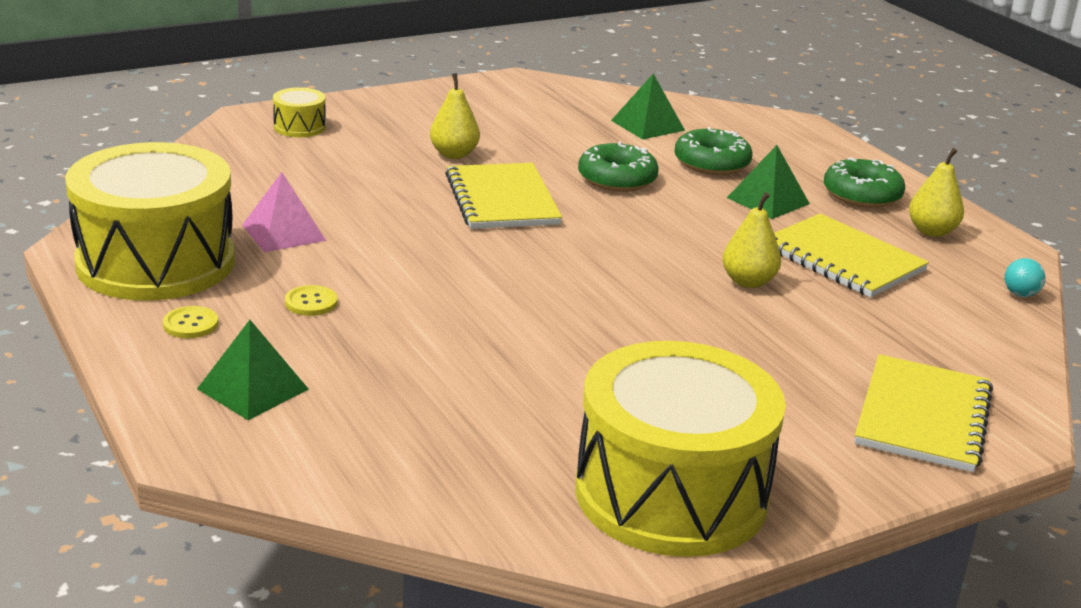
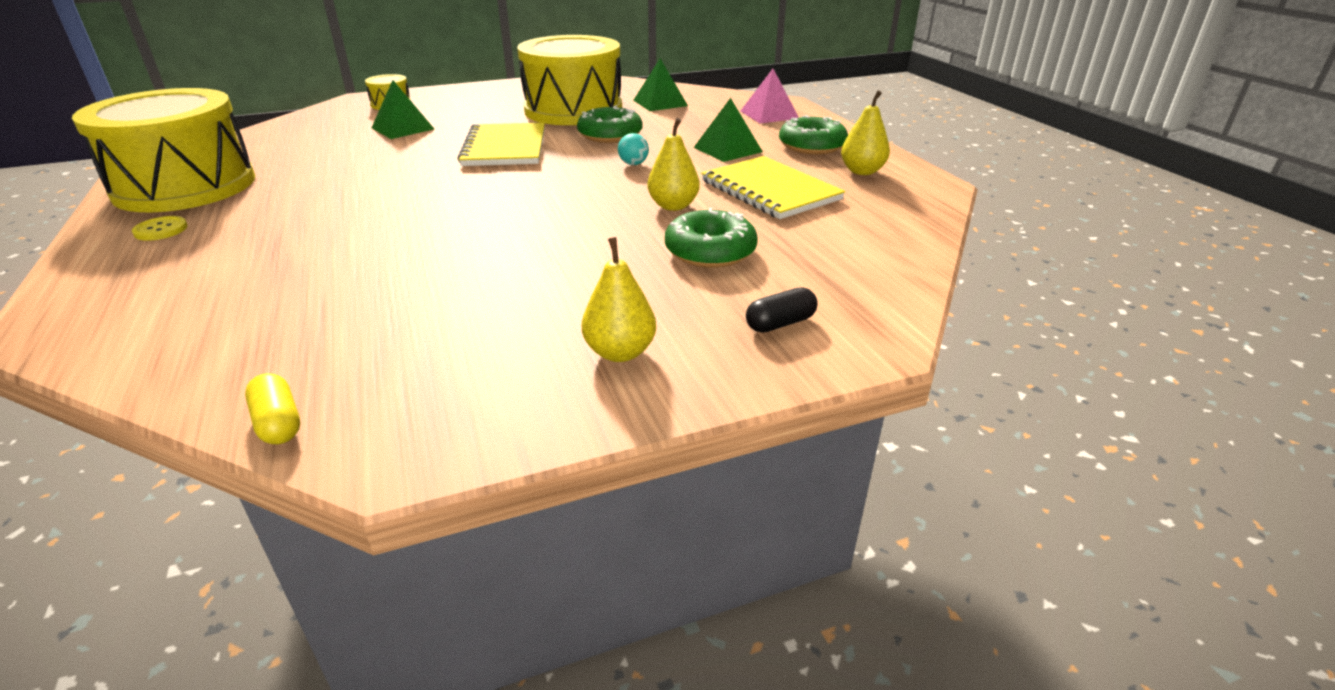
camera: 10 degrees right, 5 degrees up
(253, 389) = (155, 281): green pyramid -> green pyramid (403, 128)
(284, 232) = (309, 167): pink pyramid -> pink pyramid (769, 114)
(311, 302) = (278, 216): yellow button -> none
(454, 154) = (492, 120): yellow pear -> yellow pear (620, 352)
(522, 527) = (278, 423): none -> yellow capsule
(671, 494) = (465, 393): yellow drum -> yellow drum (573, 110)
(711, 163) = (696, 125): green donut -> green donut (710, 251)
(922, 416) = (780, 323): yellow notebook -> black capsule
(1020, 294) = (926, 219): turquoise ball -> turquoise ball (633, 164)

